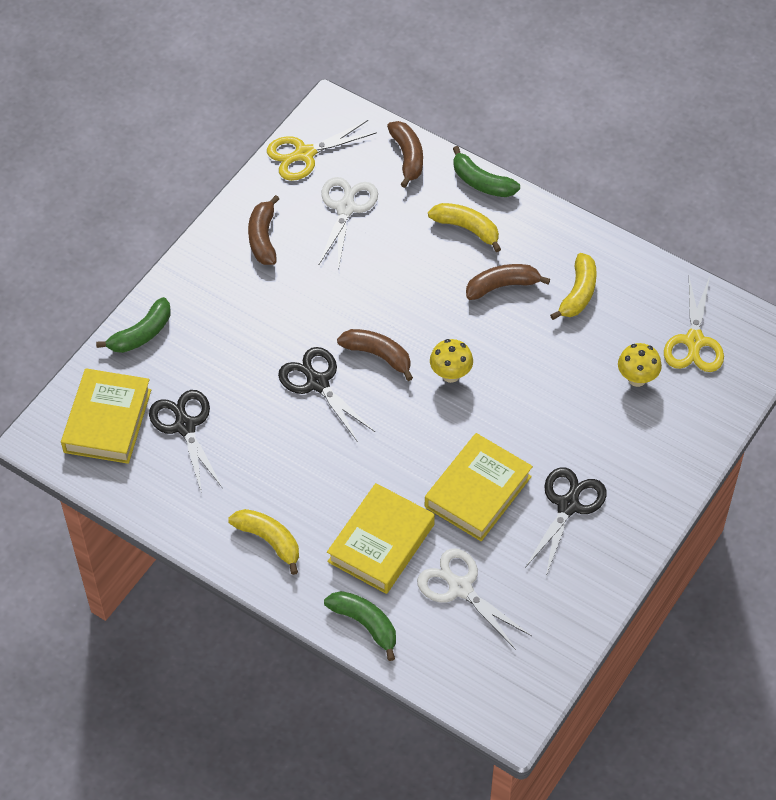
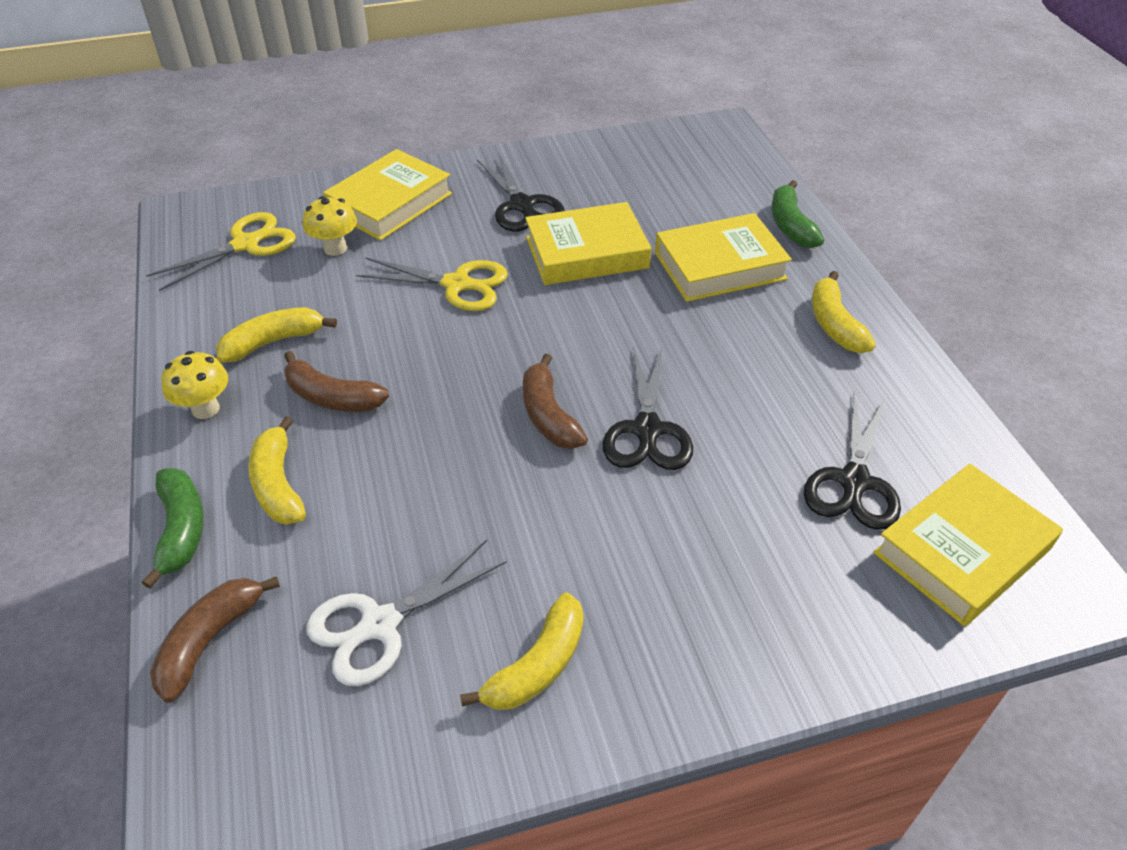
camera: 140 degrees left, 10 degrees down
(141, 334) = (838, 641): green banana -> none
(263, 238) = (537, 666): brown banana -> yellow banana
(305, 154) = (331, 771): yellow scissors -> yellow scissors (457, 284)
(450, 374) = (495, 351): yellow mushroom -> yellow mushroom (205, 409)
(460, 588) = (679, 205): white scissors -> none
(568, 506) = (522, 205): black scissors -> black scissors turned 90 degrees counterclockwise
(656, 441) = (390, 203): none -> yellow book

